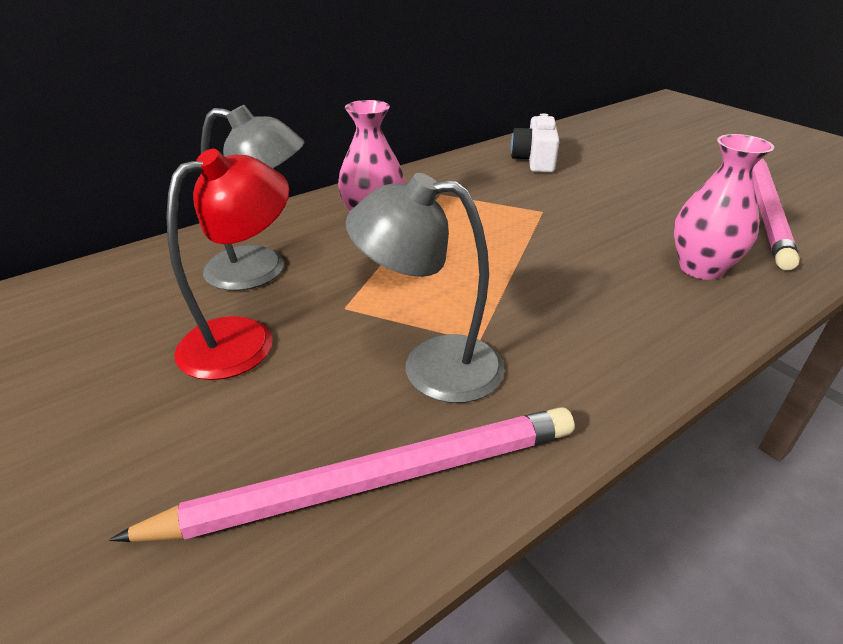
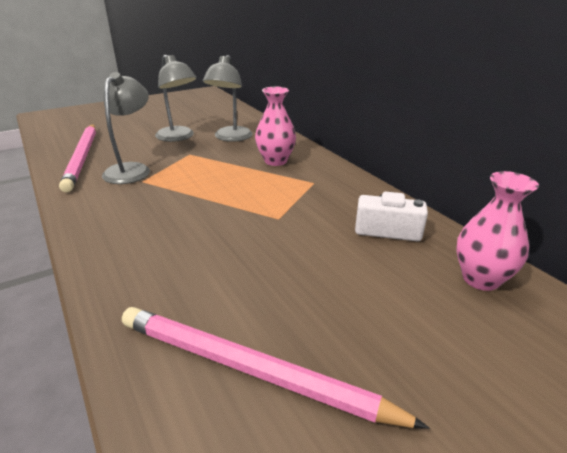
camera: 95 degrees right, 5 degrees down
(244, 338) = (179, 137): red lamp -> grey lamp
(701, 268) = (161, 273): pink vase -> pink vase (480, 279)

